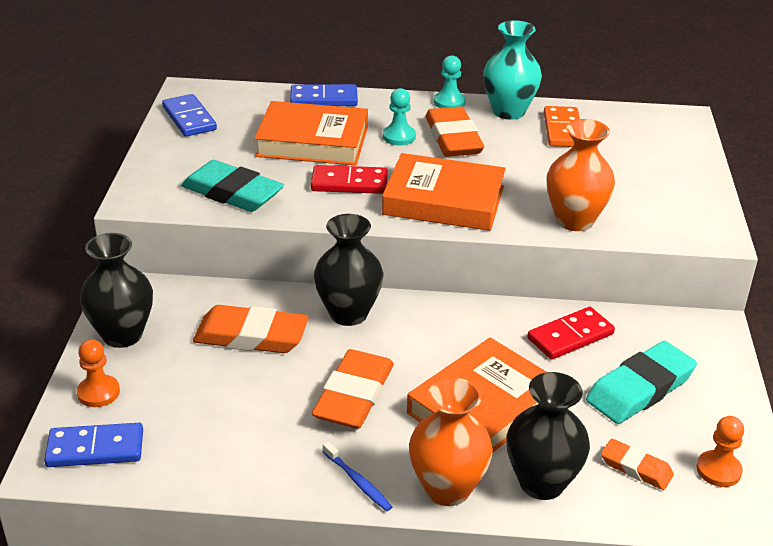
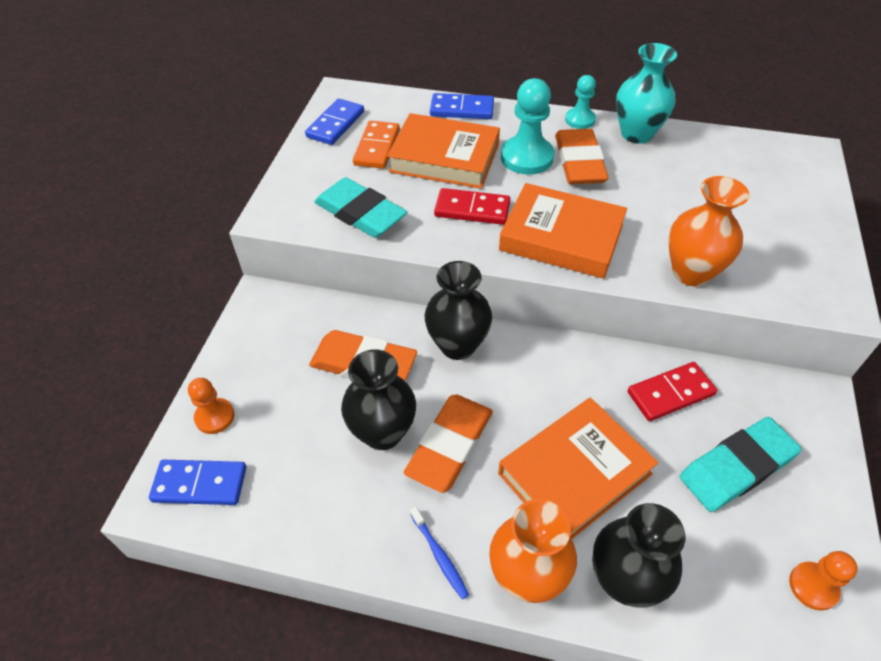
camera: 10 degrees right, 15 degrees up
(122, 335) = (248, 351): black vase -> black vase (383, 432)
(189, 118) = (336, 124): blue domino -> blue domino turned 45 degrees clockwise
(399, 137) = (527, 157): turquoise pawn -> turquoise pawn, size x1.67
(562, 130) = (688, 159): orange domino -> orange domino (377, 147)
(636, 468) = (724, 572): orange eraser -> none

